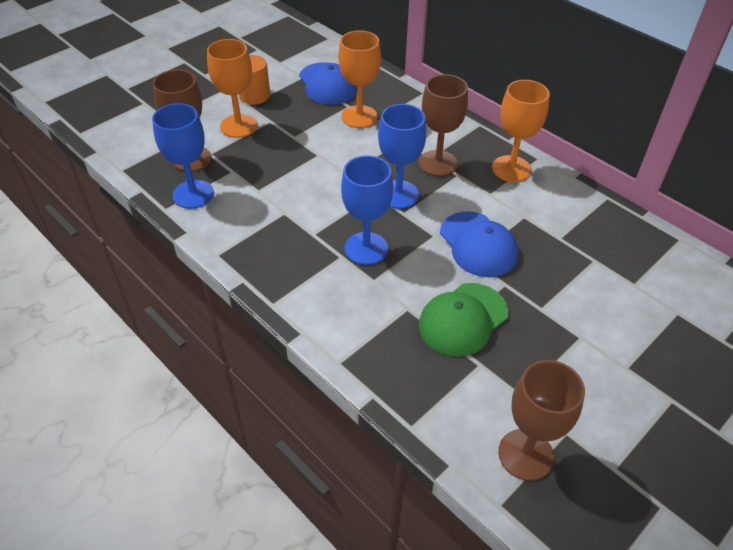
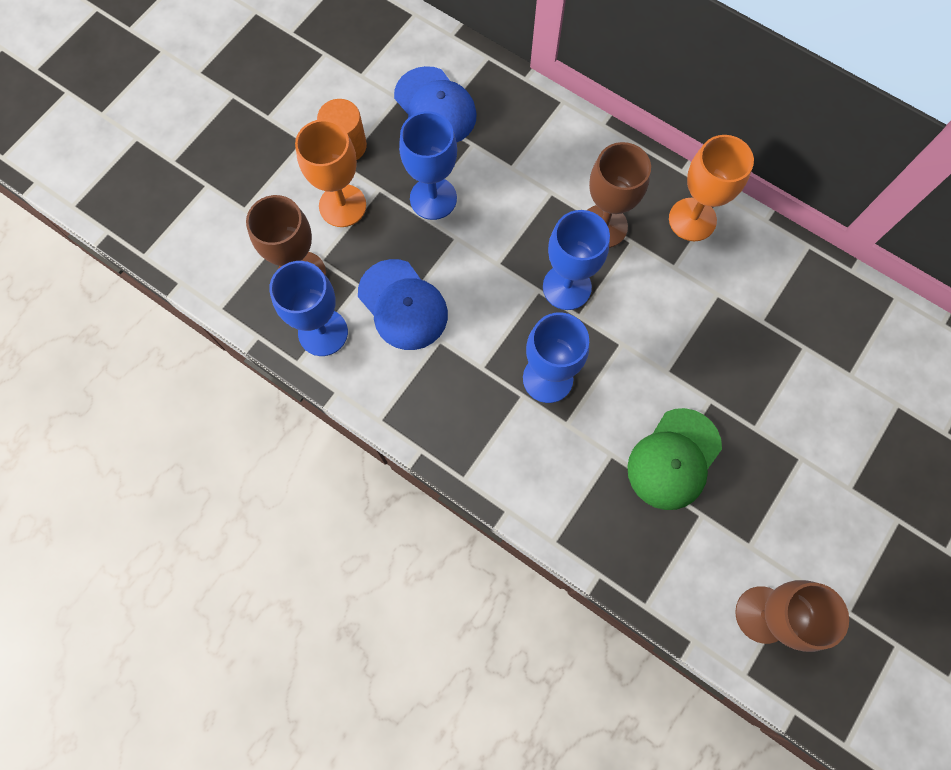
camera: 10 degrees left, 25 degrees up
(309, 131) = (433, 198): none -> blue goblet
(359, 117) = (490, 161): orange goblet -> none
(478, 244) = (672, 348): blue cap -> blue cap (403, 305)

